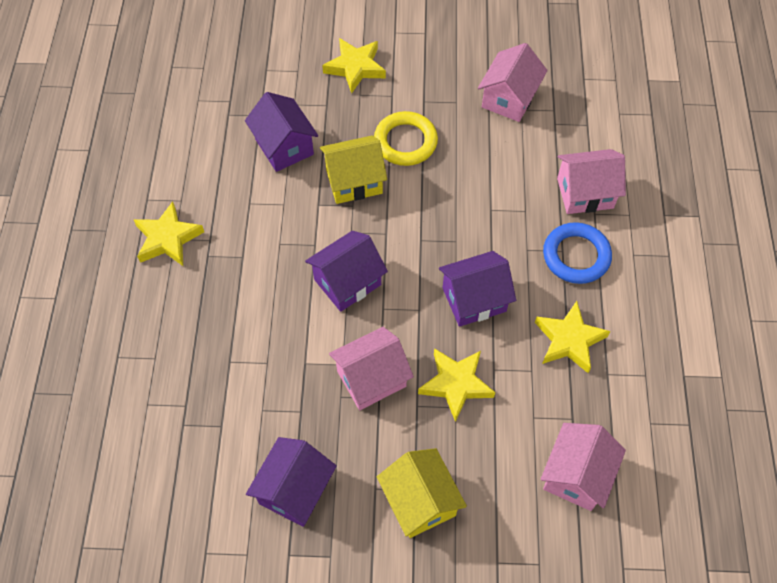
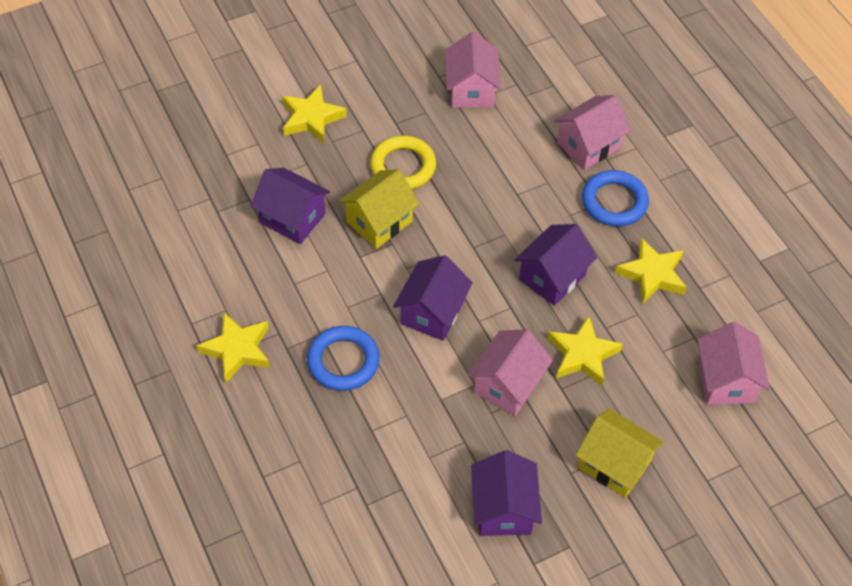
camera: 30 degrees left, 5 degrees down
(245, 289) = (343, 361): none -> blue ring

